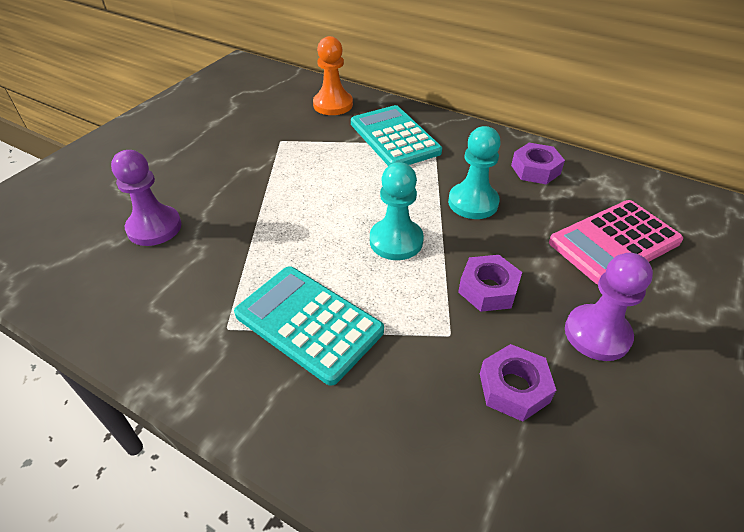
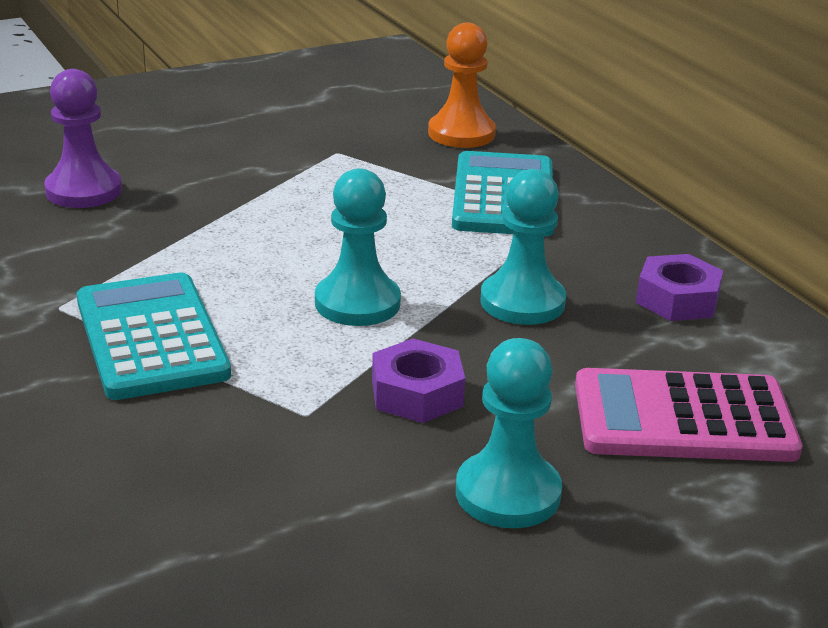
camera: 30 degrees right, 15 degrees down
(513, 388) = (320, 491): purple nut -> none
(597, 334) = (508, 493): purple pawn -> turquoise pawn

